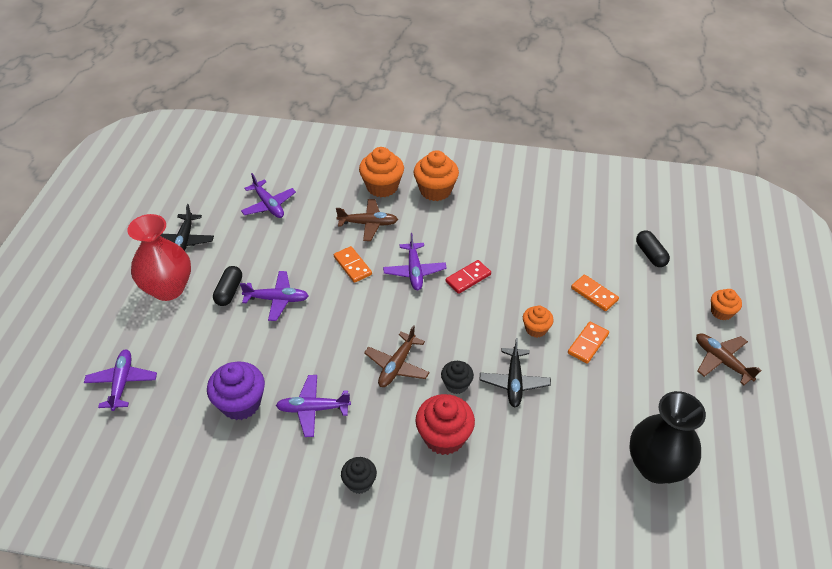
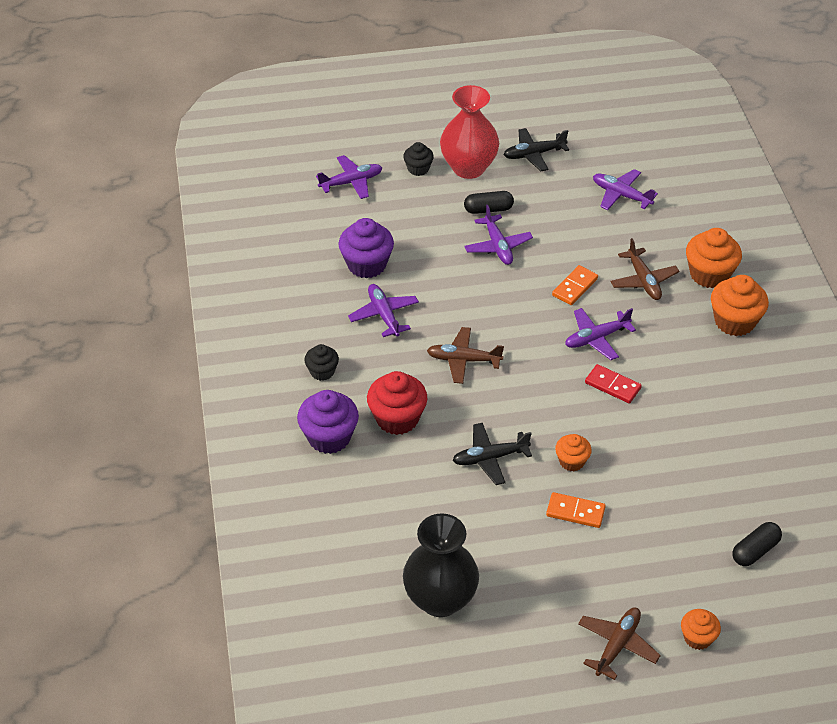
camera: 70 degrees right, 0 degrees up
(269, 205) = (621, 195): purple plane -> purple plane turned 90 degrees clockwise
(445, 501) = (329, 437): none -> purple cupcake
(456, 384) = (463, 412): black cupcake -> black cupcake (418, 169)
(594, 294) = (654, 504): orange domino -> none

